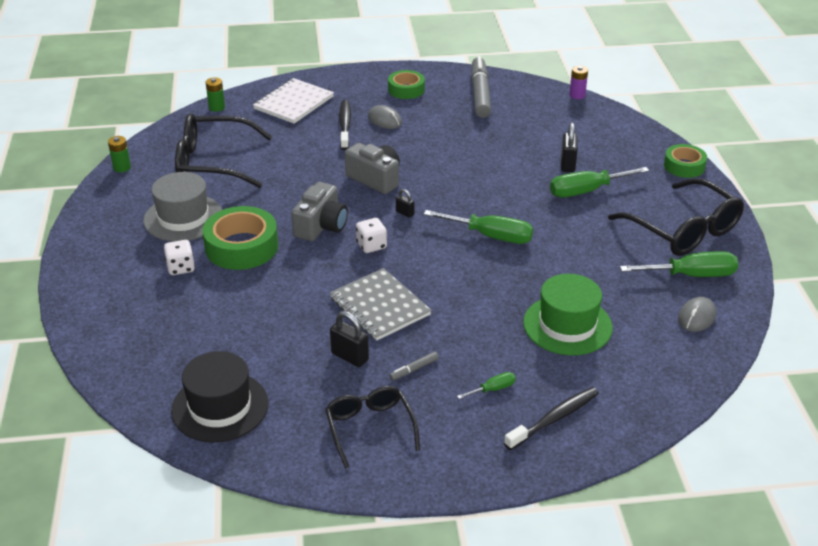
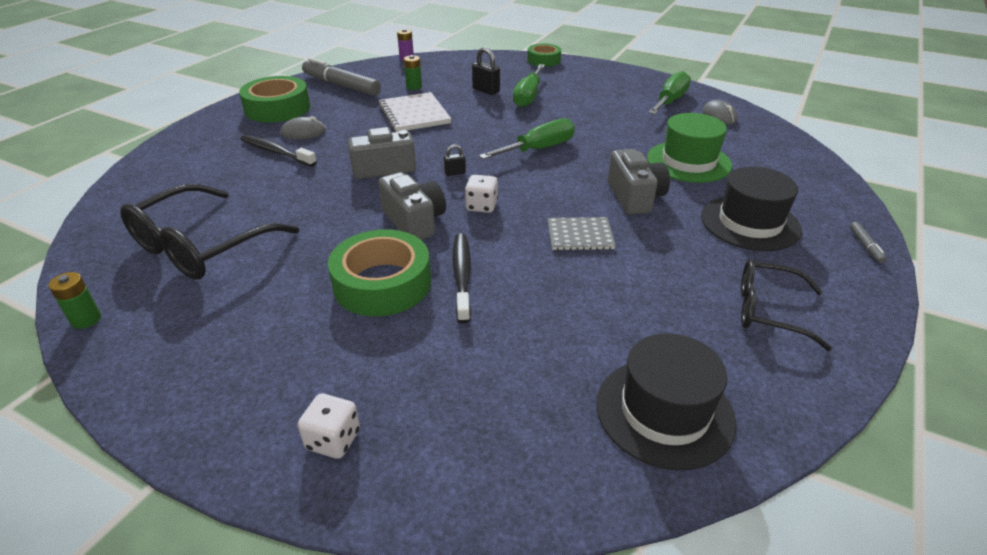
camera: 55 degrees left, 0 degrees up
(181, 268) = (362, 345): white dice -> white dice (333, 440)
(183, 218) = (269, 306): grey hat -> none
(217, 107) = (107, 207): green battery -> green battery (414, 87)
(294, 103) = (190, 163): white notebook -> white notebook (414, 114)
(350, 357) = (644, 281): black padlock -> none
(380, 306) = (580, 235): grey notebook -> grey notebook, size x0.66
(406, 89) = (277, 108): green tape -> green tape, size x1.63
(414, 369) = (693, 252): grey marker -> grey marker (865, 246)
(467, 314) = (635, 197): none -> grey camera
(493, 389) = (750, 223): green screwdriver -> black hat
(554, 419) = (807, 210): black toothbrush -> black toothbrush (462, 276)
(683, 230) = (616, 85): black glasses -> none

